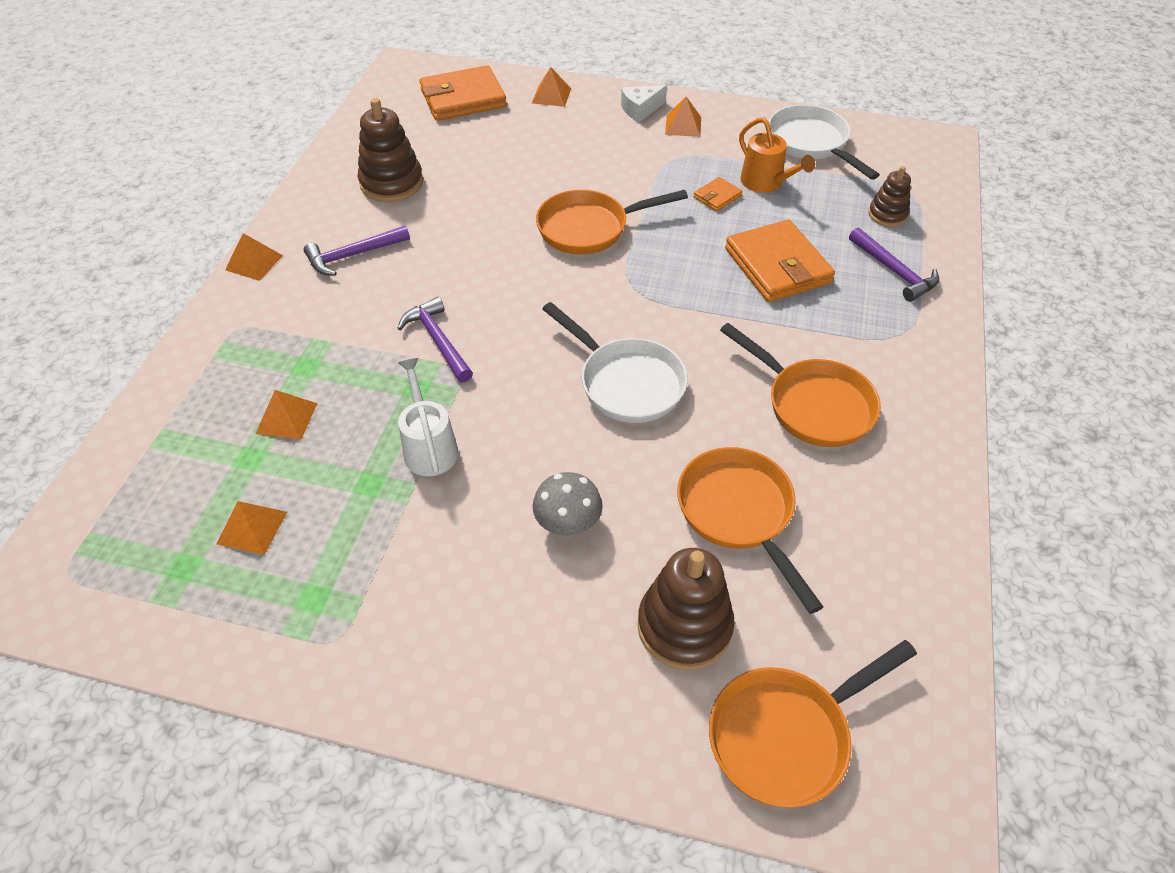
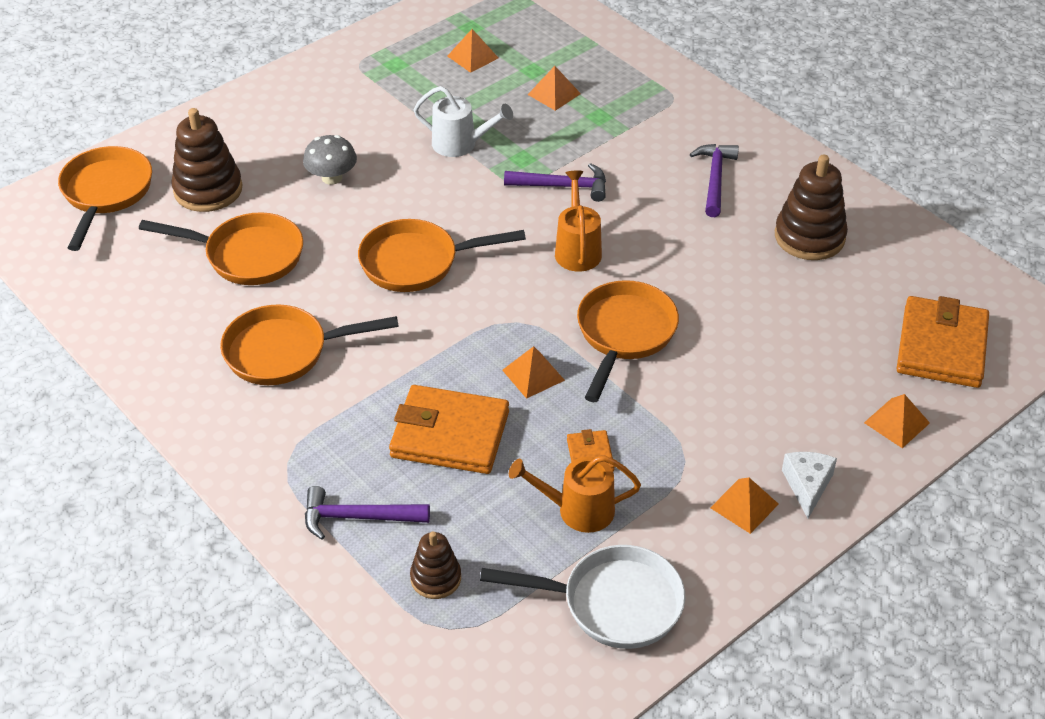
camera: 125 degrees right, 5 degrees down
(254, 262) = (753, 126): orange pyramid -> orange pyramid (533, 375)
(516, 293) = (577, 249): none -> orange watering can
(626, 382) = (417, 262): white pan -> orange pan

